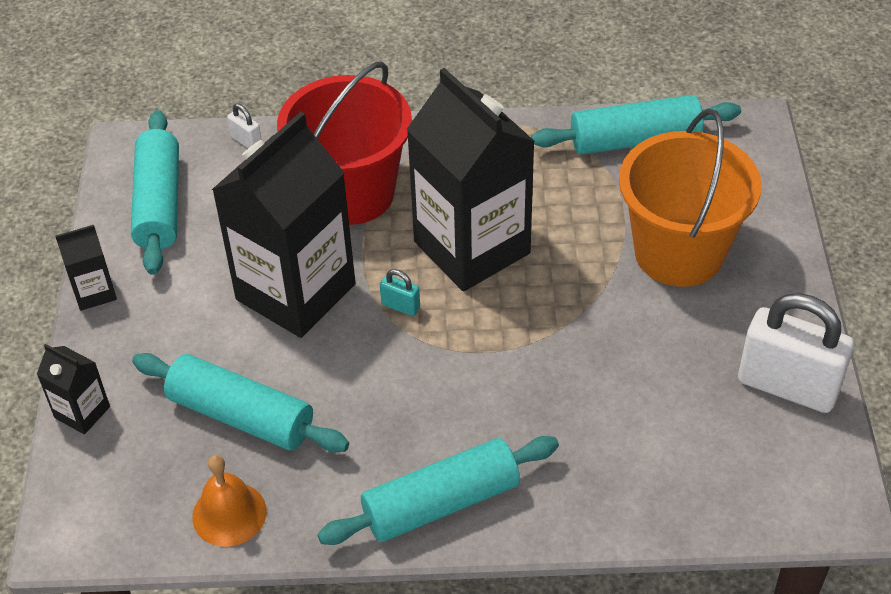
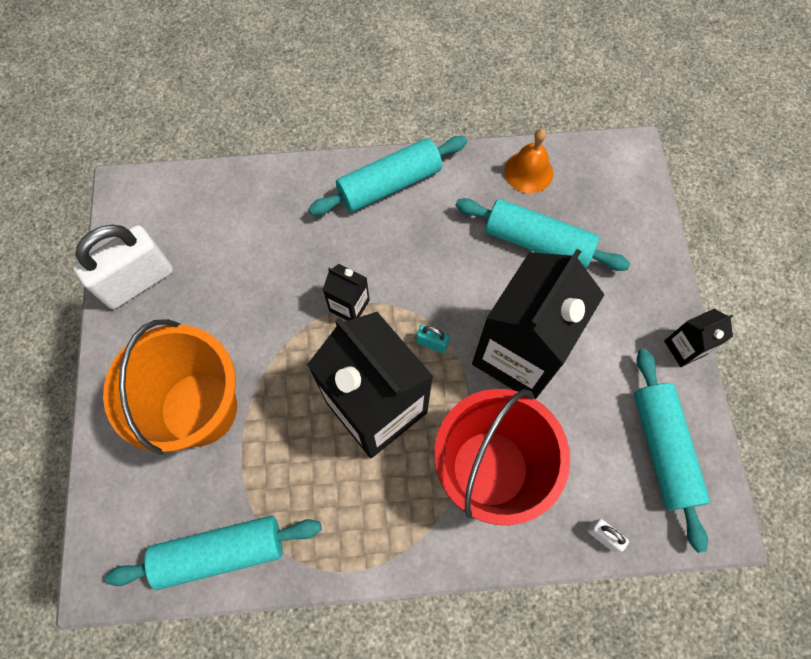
camera: 175 degrees right, 20 degrees up
(82, 412) = (653, 240): black carton -> black carton (349, 305)
(787, 386) = (138, 282): white padlock -> white padlock turned 60 degrees counterclockwise

